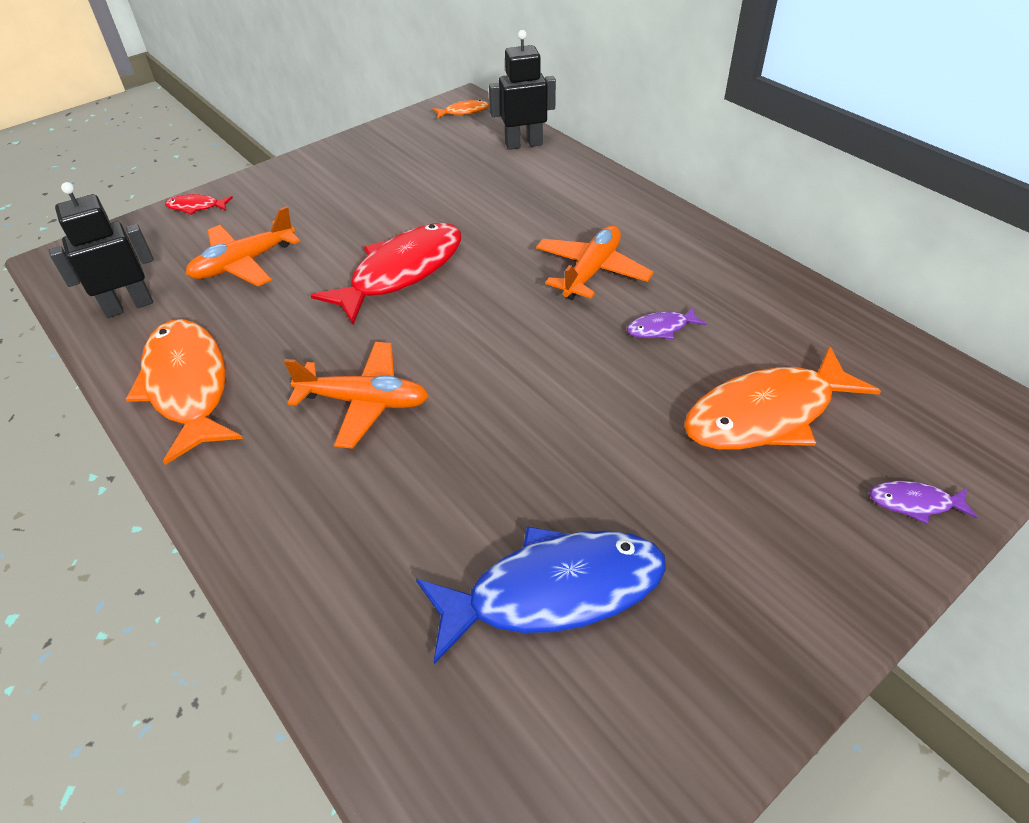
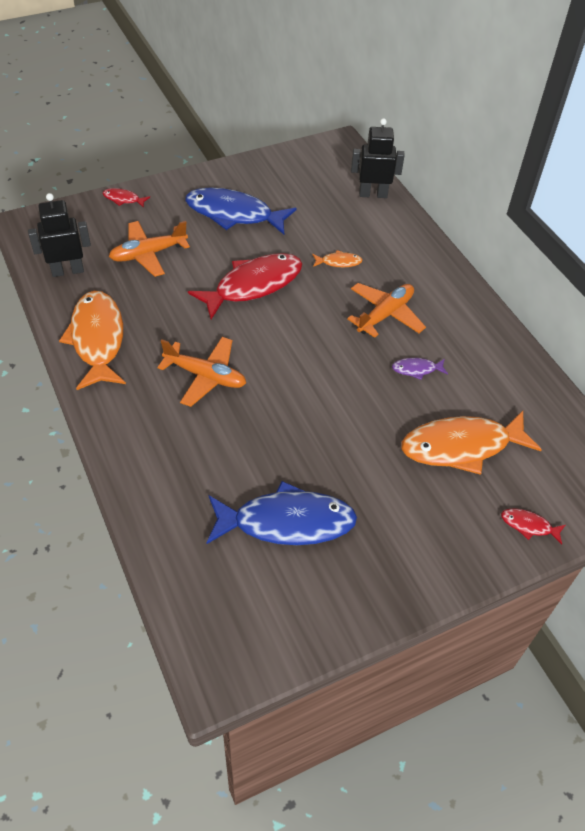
camera: 10 degrees right, 5 degrees up
(351, 196) = (234, 214): none -> blue fish
(464, 112) = (337, 153): orange fish -> orange fish (338, 262)
(914, 503) = (529, 526): purple fish -> red fish

